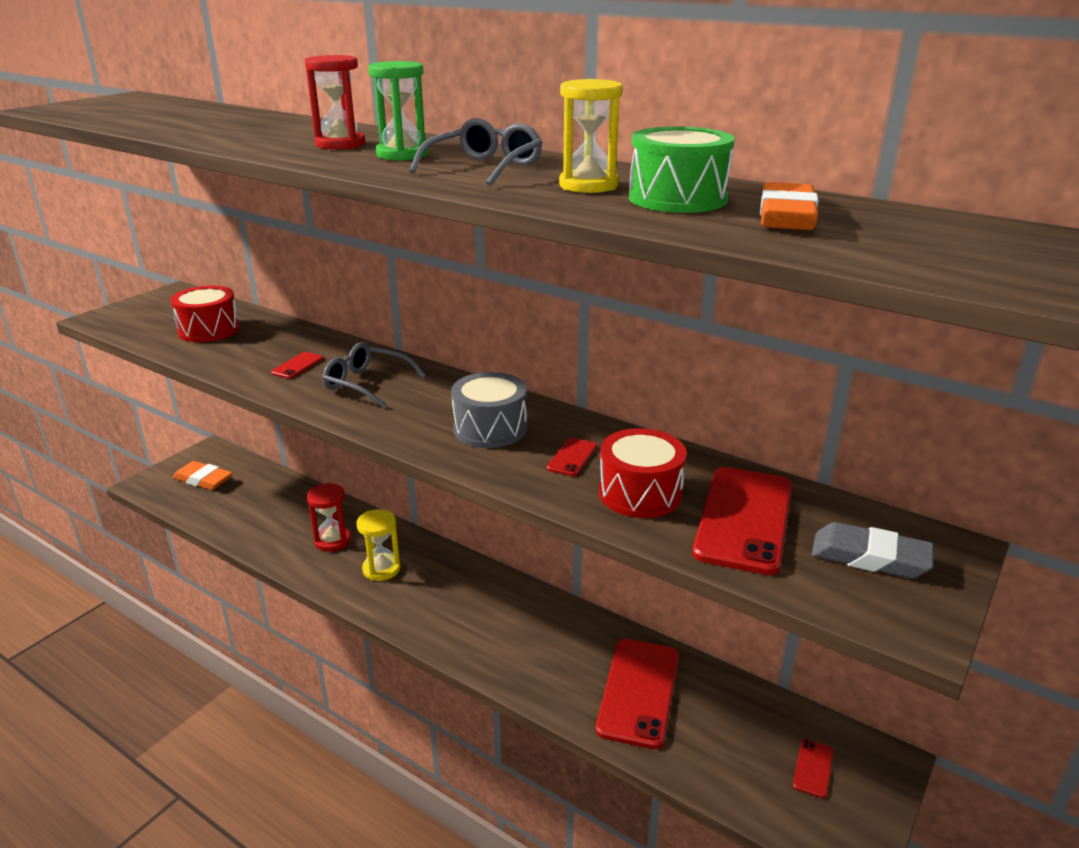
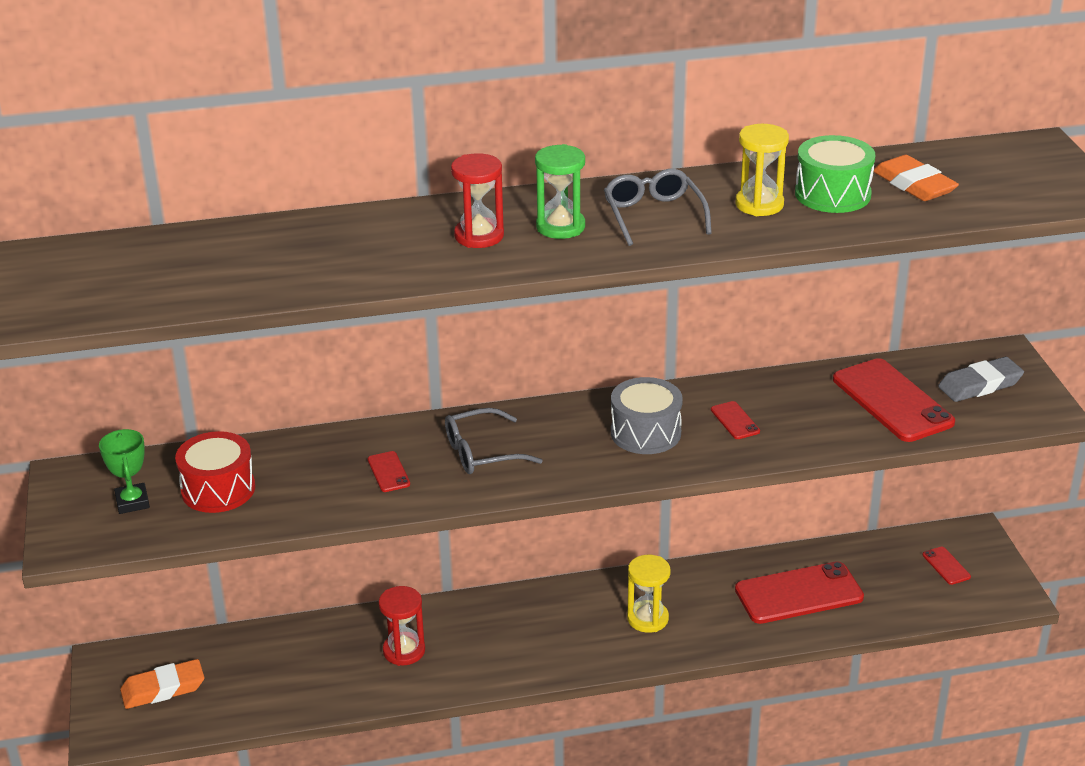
camera: 45 degrees left, 5 degrees up
(166, 316) = (132, 502): none -> green trophy
(381, 569) = (488, 642): yellow hourglass -> yellow hourglass (647, 619)
(638, 692) = (799, 593): red phone -> red phone turned 75 degrees counterclockwise
(640, 493) = (815, 420): red drum -> none

